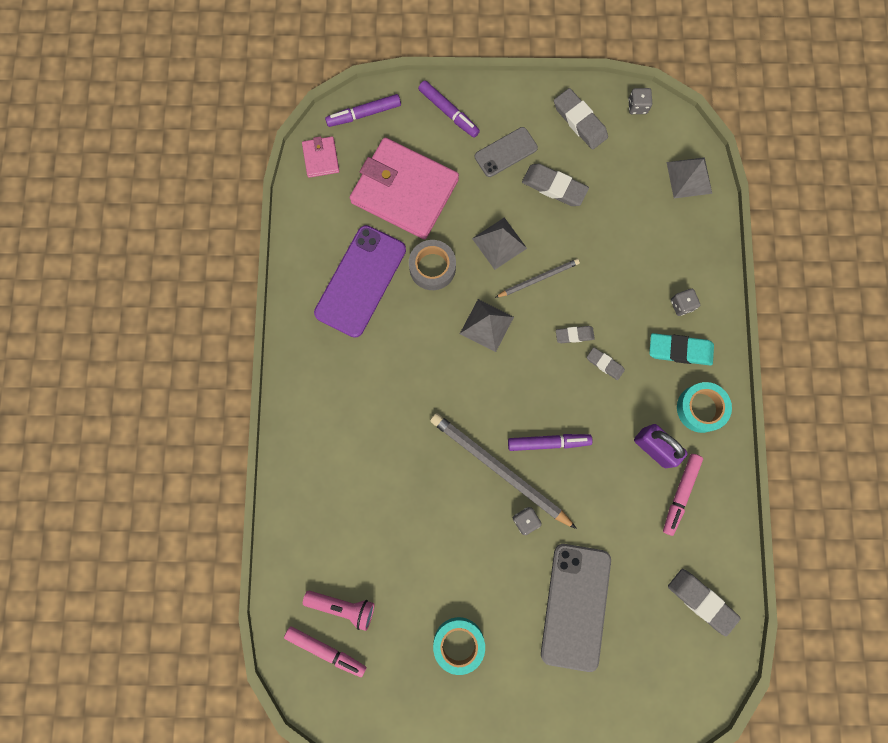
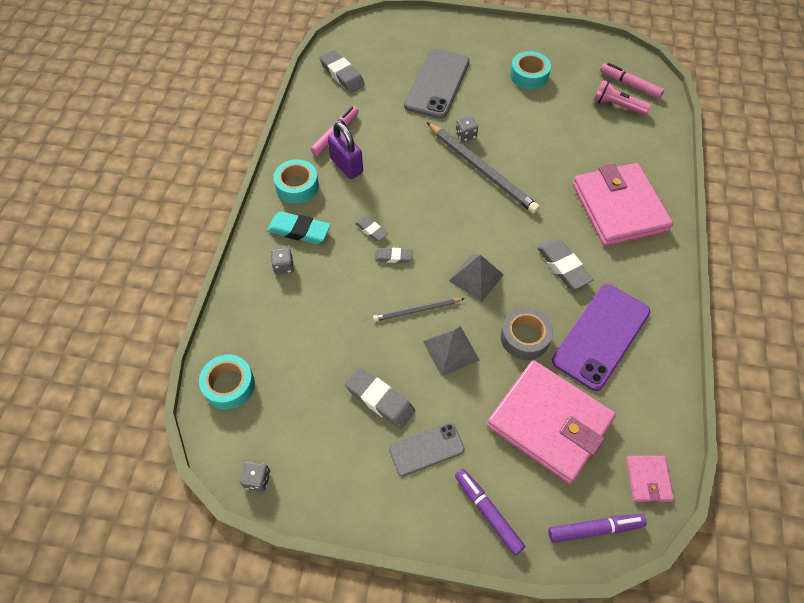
camera: 170 degrees left, 20 degrees down
(342, 441) = (619, 208): none -> pink wallet
(548, 442) = (436, 181): purple marker -> none
(579, 121) = (331, 472): grey eraser -> grey eraser (563, 266)
(689, 177) = (229, 385): grey pyramid -> turquoise tape

